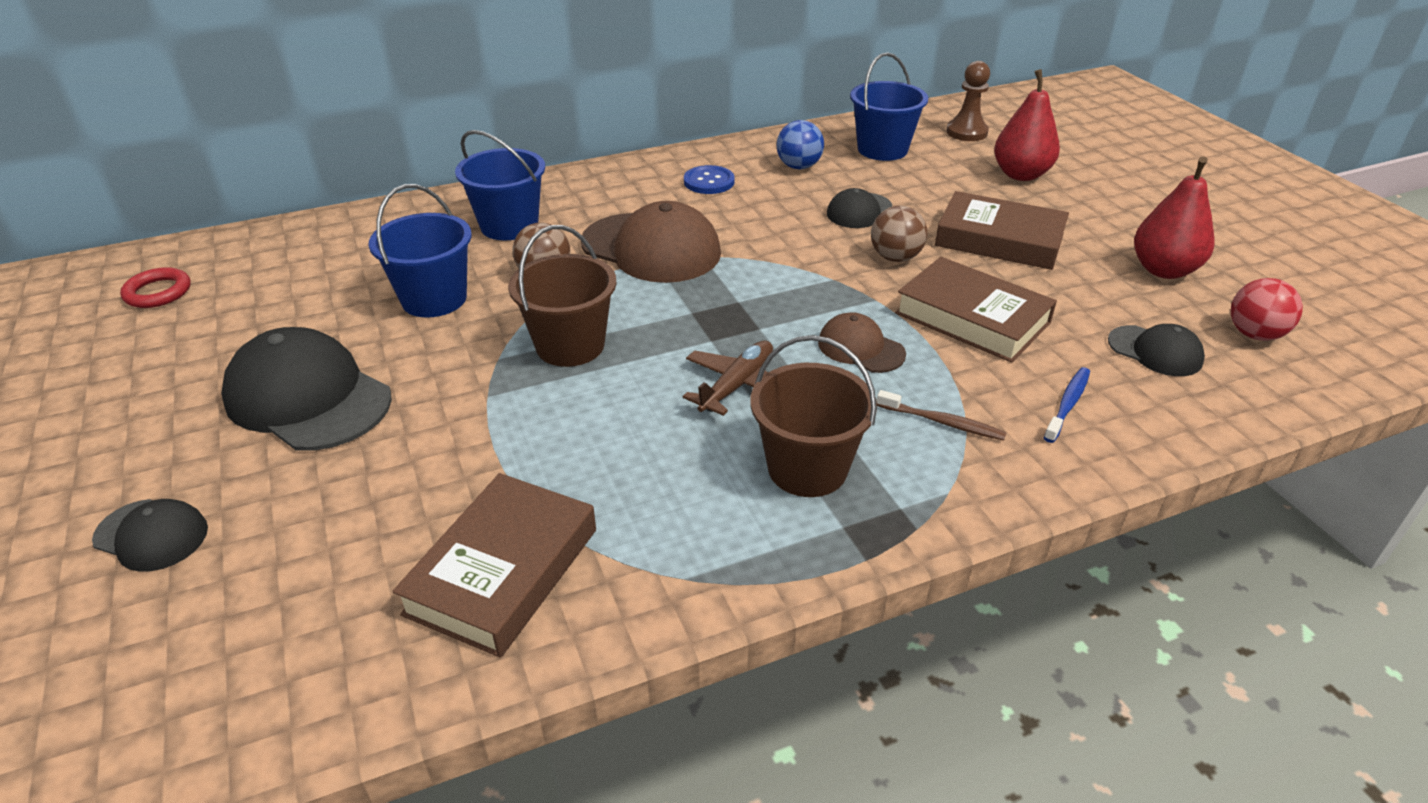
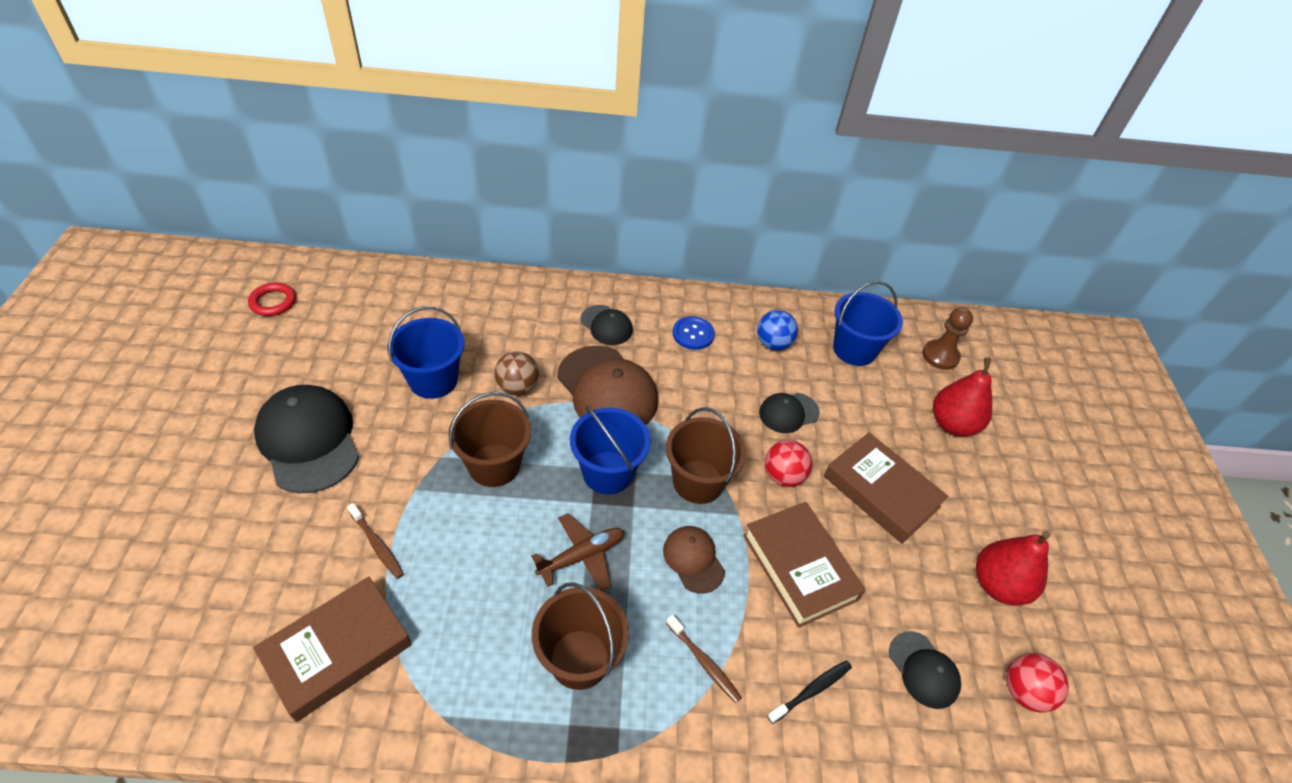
camera: 20 degrees right, 10 degrees up
(151, 535) = (166, 519): black cap -> black cap (606, 325)
(477, 459) = (377, 545): none -> brown toothbrush
(509, 226) = (523, 325): blue bucket -> blue bucket (608, 472)
(812, 288) = (698, 482): none -> brown bucket
(895, 257) = (783, 476): brown ball -> red ball
(1067, 404) = (811, 690): blue toothbrush -> black toothbrush

